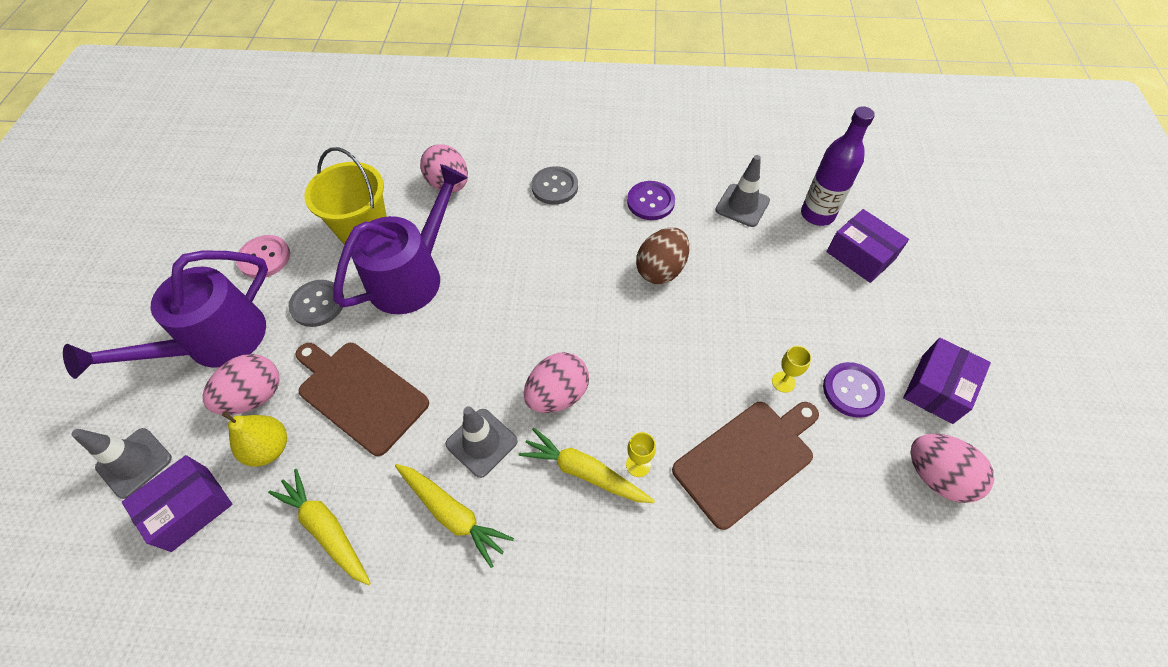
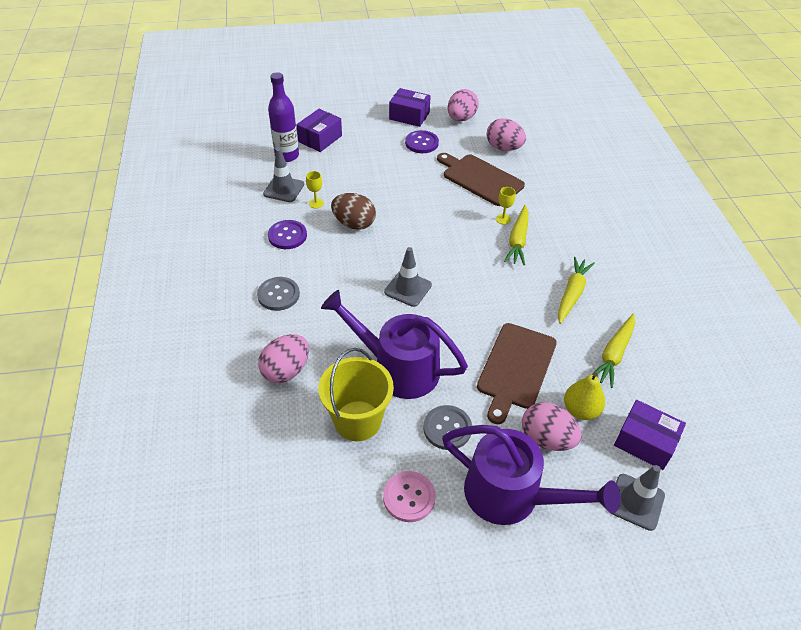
camera: 105 degrees left, 10 degrees down
(481, 442) = (521, 291): grey traffic cone -> grey traffic cone (408, 288)
(557, 395) = (472, 260): pink egg -> pink egg (504, 148)
(783, 382) = (425, 167): yellow goblet -> yellow goblet (316, 203)

